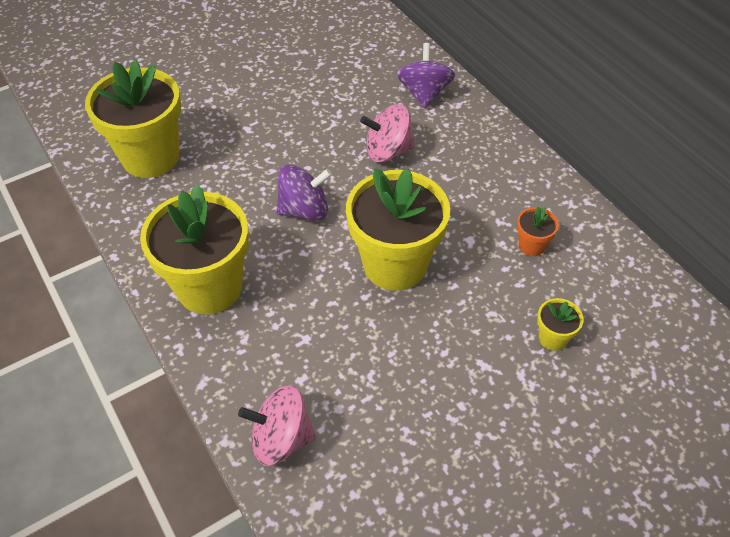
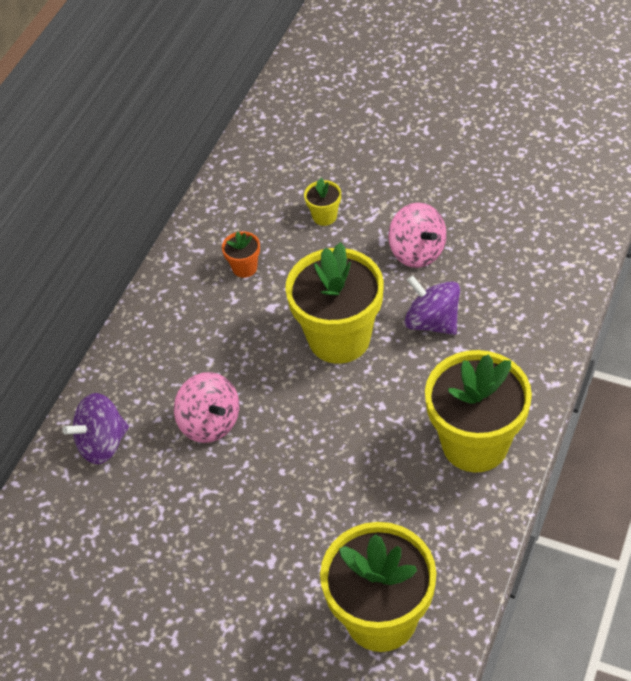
camera: 120 degrees left, 0 degrees up
(281, 439) = (545, 309): pink spinning top -> pink spinning top (417, 252)
(304, 210) = (336, 436): purple spinning top -> purple spinning top (432, 322)

